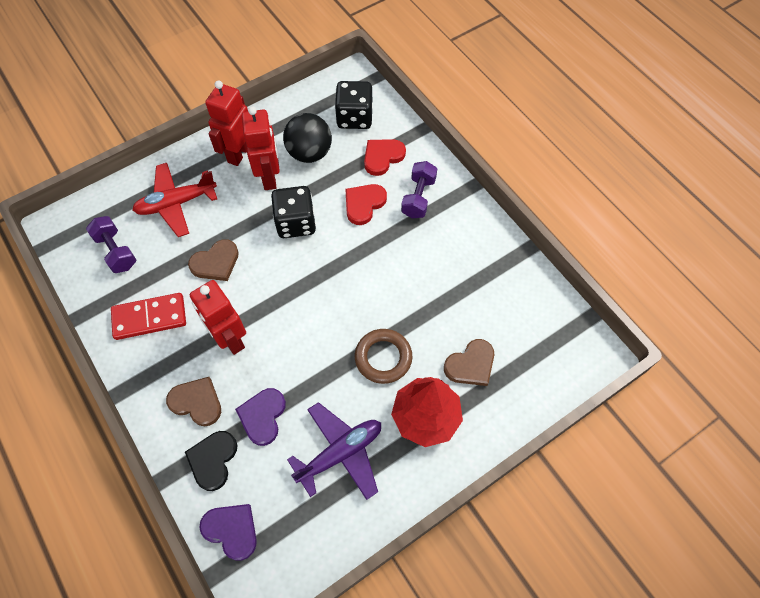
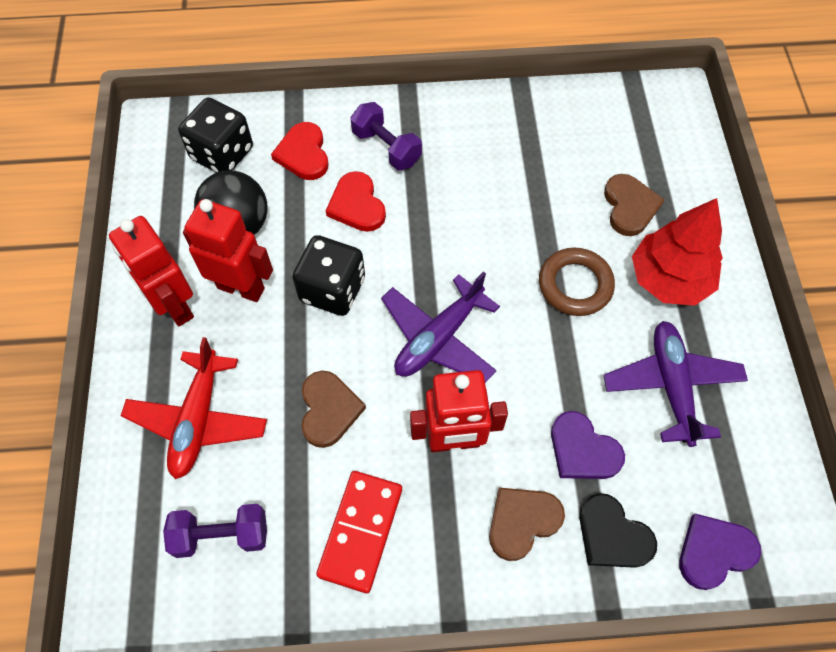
camera: 60 degrees left, 0 degrees up
(296, 296) = (438, 338): none -> purple plane

